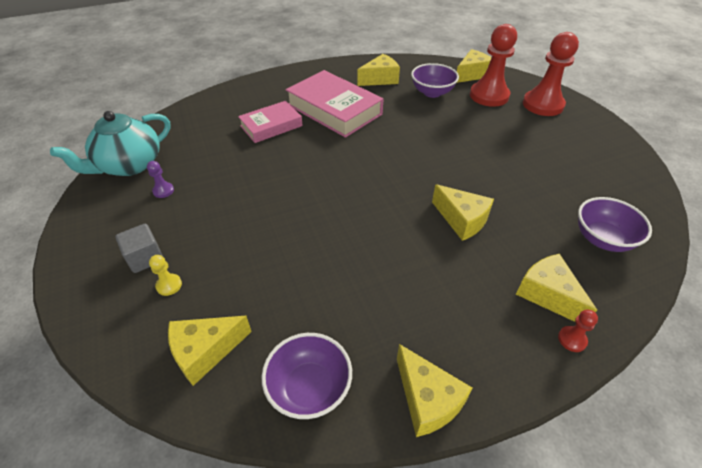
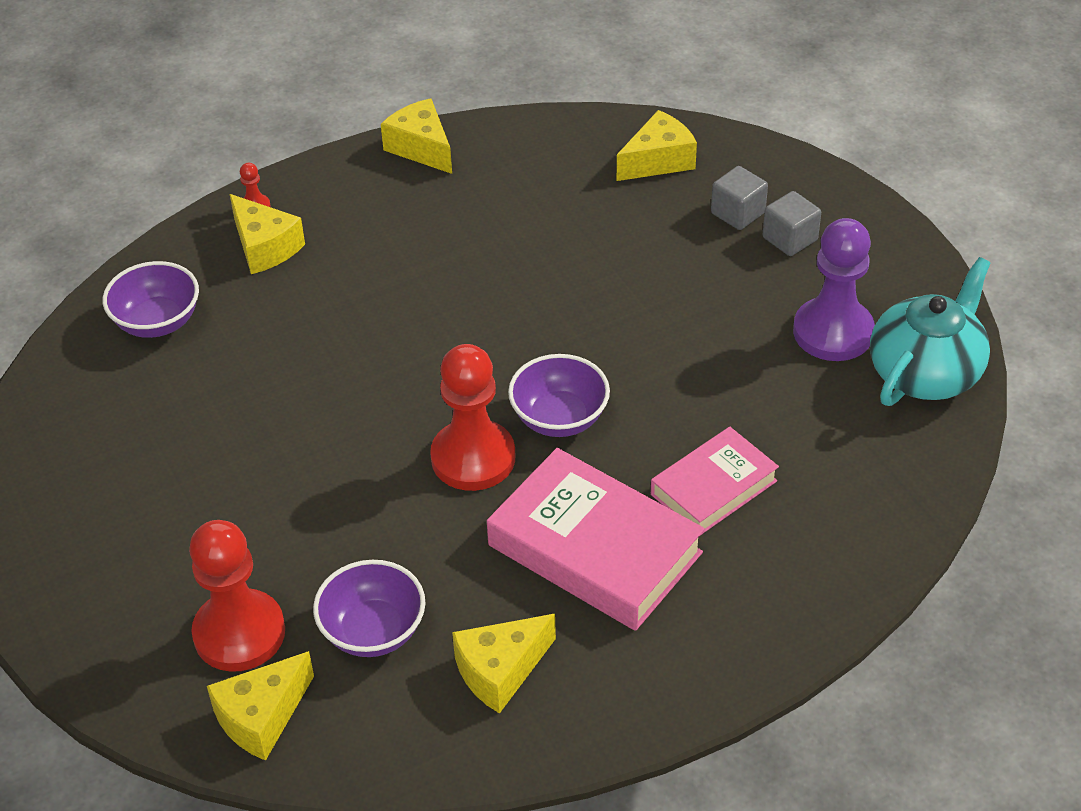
camera: 175 degrees right, 0 degrees up
(163, 191) = (833, 332): purple pawn -> purple pawn, size x2.43
(169, 285) = (738, 213): yellow pawn -> grey cube
(309, 388) = (539, 145): purple bowl -> purple bowl (559, 418)
(462, 220) = (355, 330): yellow cheese -> none
(542, 105) = (124, 613): red pawn -> red pawn (473, 458)

